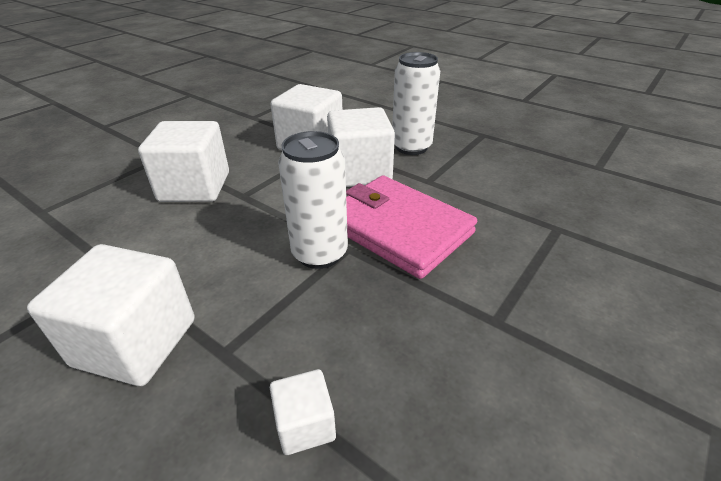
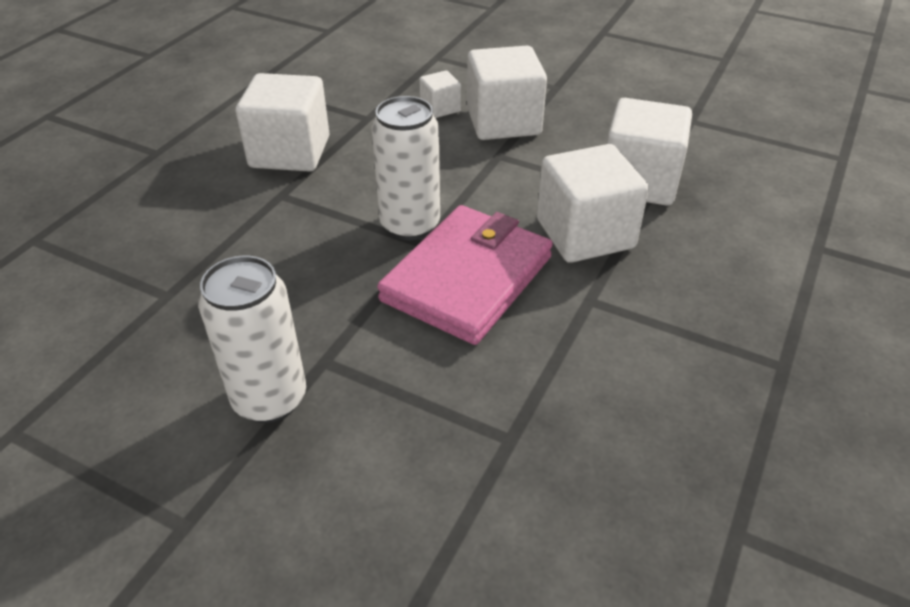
camera: 80 degrees right, 5 degrees up
(305, 425) = (214, 248): white cube -> white cube (440, 108)
(411, 147) = (683, 278): white can -> white can (270, 399)

